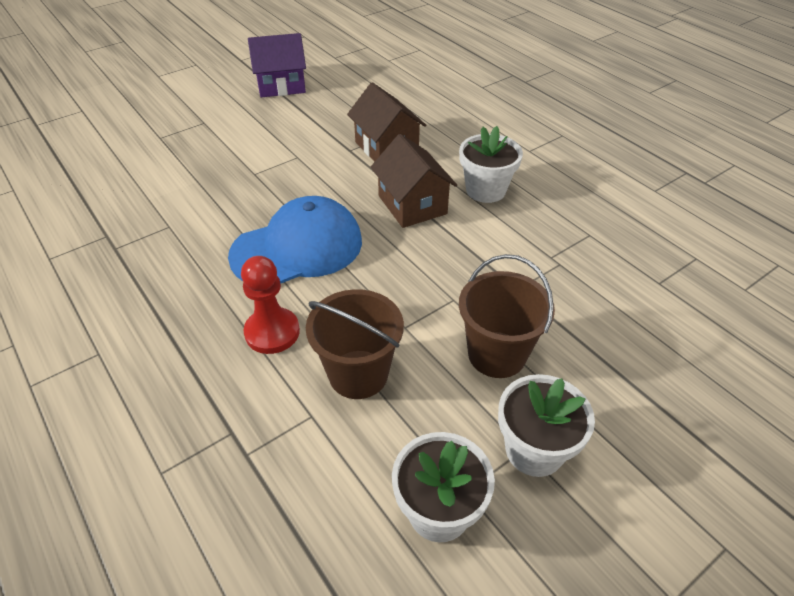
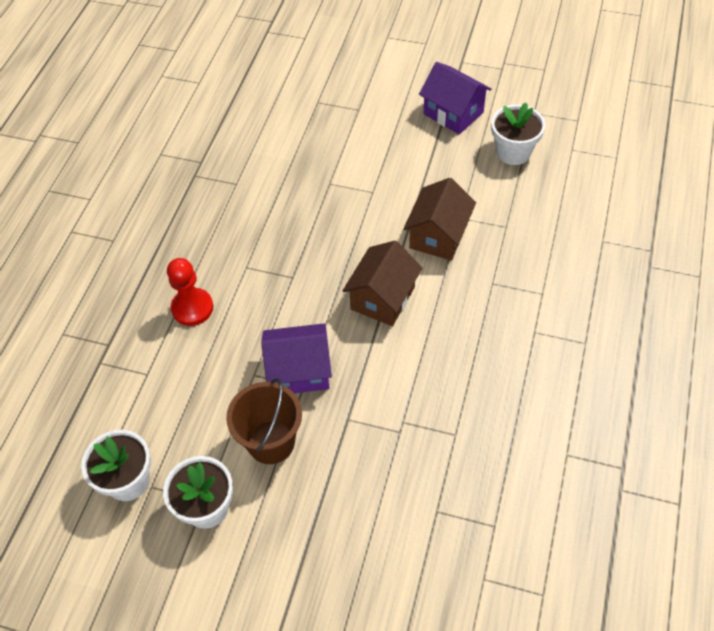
camera: 55 degrees right, 10 degrees up
(297, 248) = (276, 265): blue cap -> none
(358, 374) = (194, 376): brown bucket -> none
(434, 293) = (299, 371): none -> purple house
(485, 190) = (446, 333): white flower pot -> white flower pot (513, 152)

